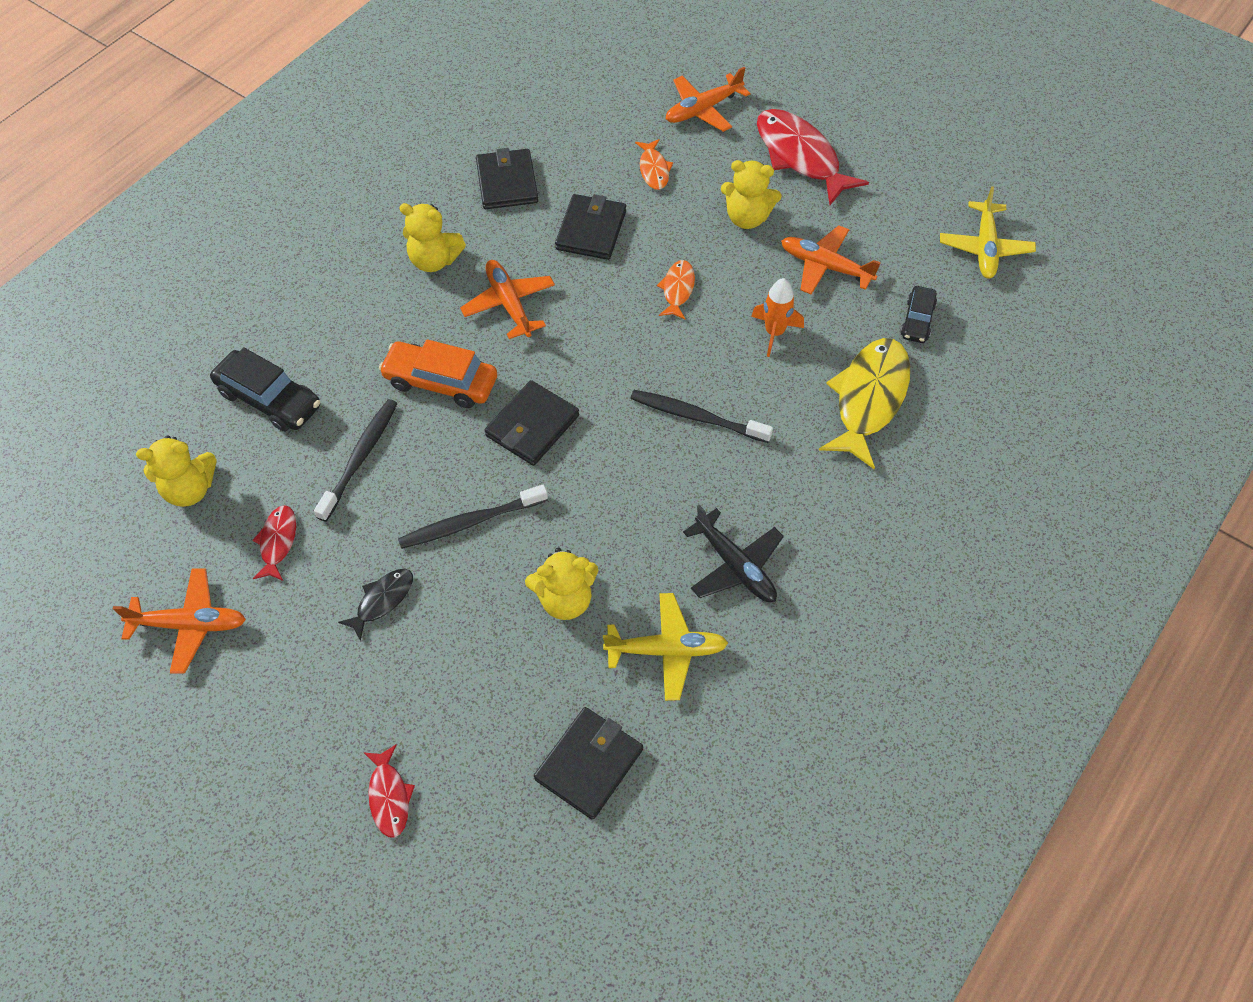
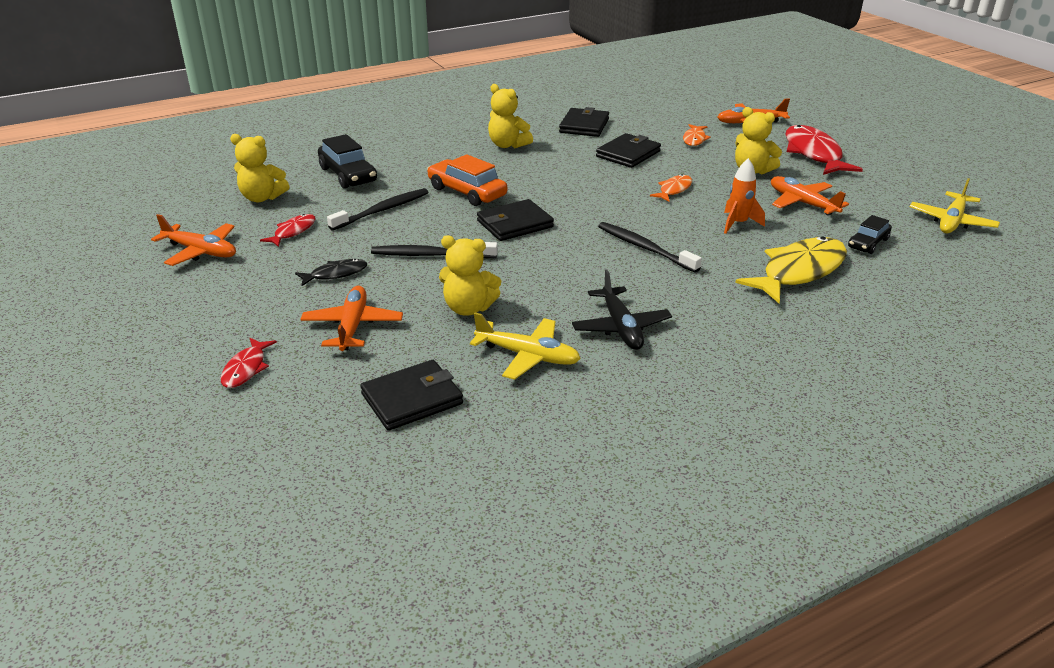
camera: 25 degrees right, 25 degrees down
(509, 304) = (543, 171): orange plane -> orange plane (353, 326)

